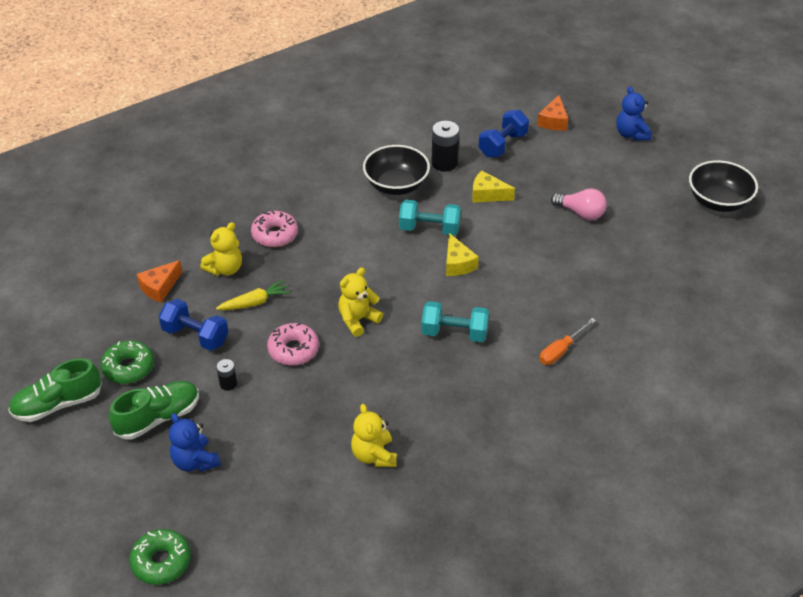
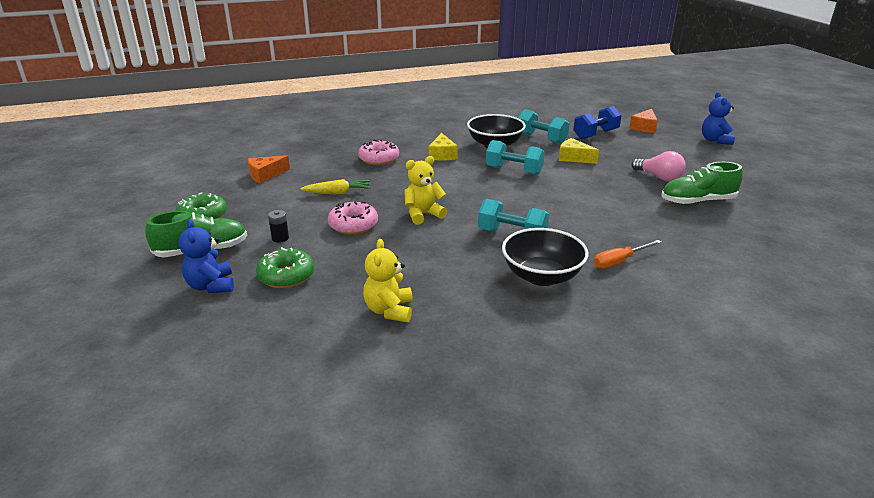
camera: 15 degrees right, 15 degrees down
(58, 404) = (125, 229): green shoe -> green shoe (697, 201)
(161, 561) = (116, 359): green donut -> green donut (286, 276)
(195, 336) = (274, 205): blue dumbbell -> none
(225, 269) = (325, 172): yellow teddy bear -> none
(444, 163) = (541, 138): black battery -> turquoise dumbbell
(457, 264) = (532, 193): yellow cheese -> yellow cheese (442, 155)
(718, 201) = (800, 185): black bowl -> black bowl (542, 276)

